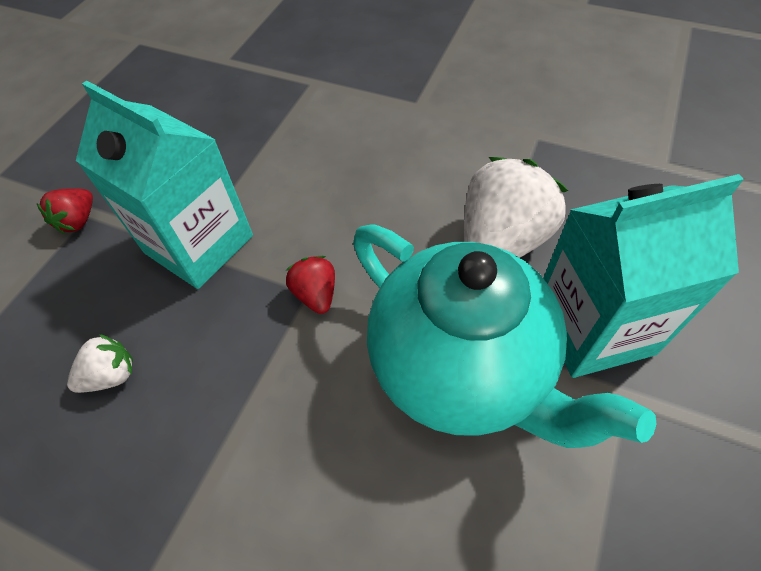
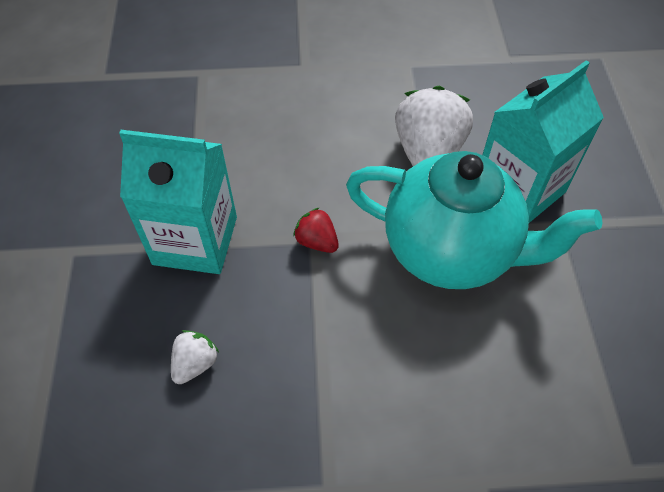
camera: 30 degrees left, 0 degrees up
(78, 221) = (68, 262): red strawberry -> none

